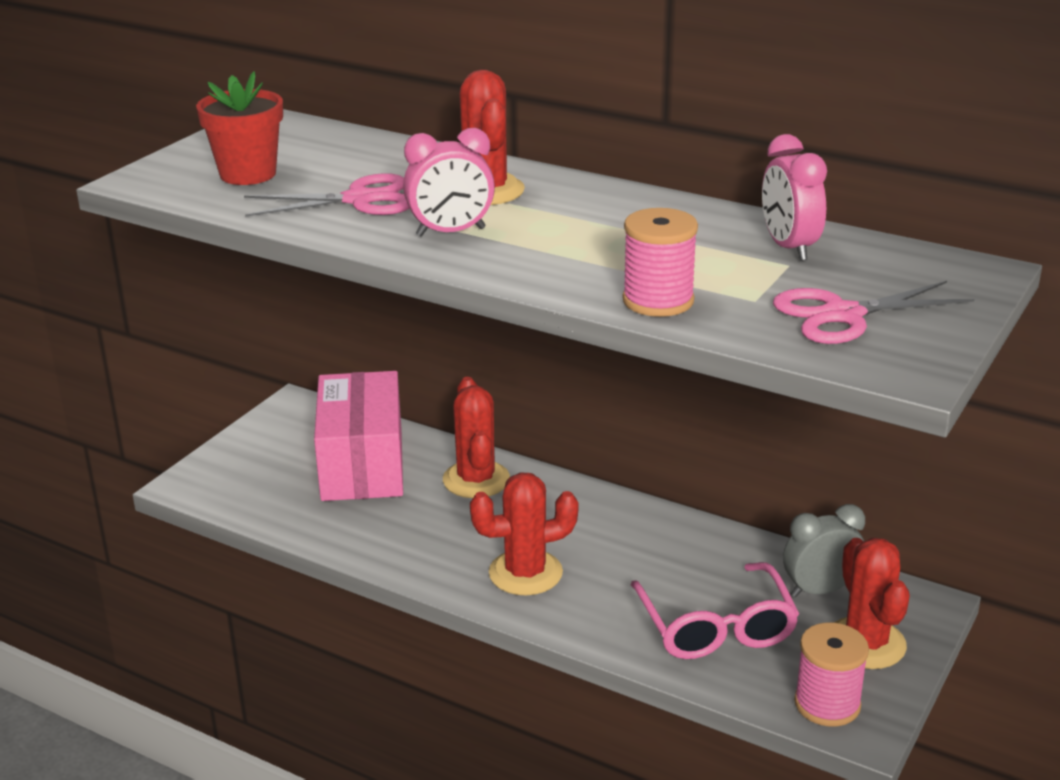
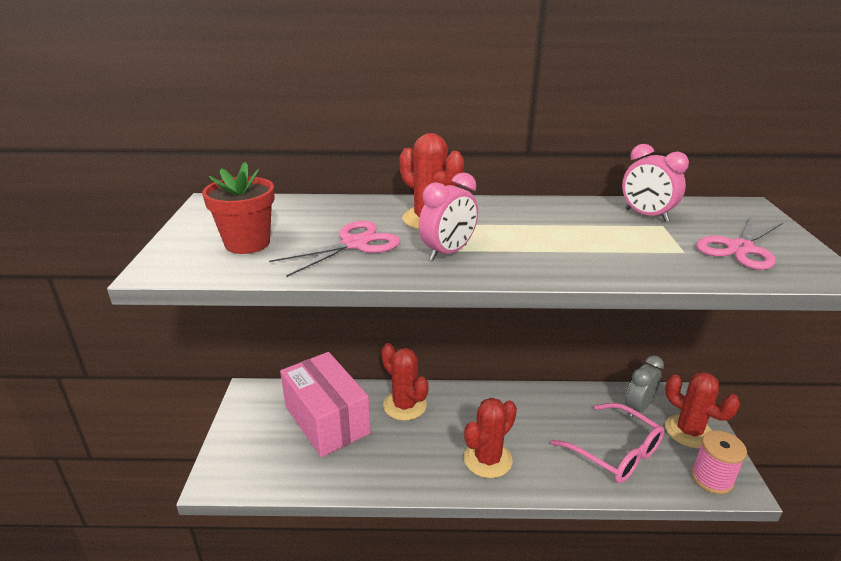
camera: 30 degrees left, 0 degrees up
(658, 301) = (638, 267): pink spool -> none

